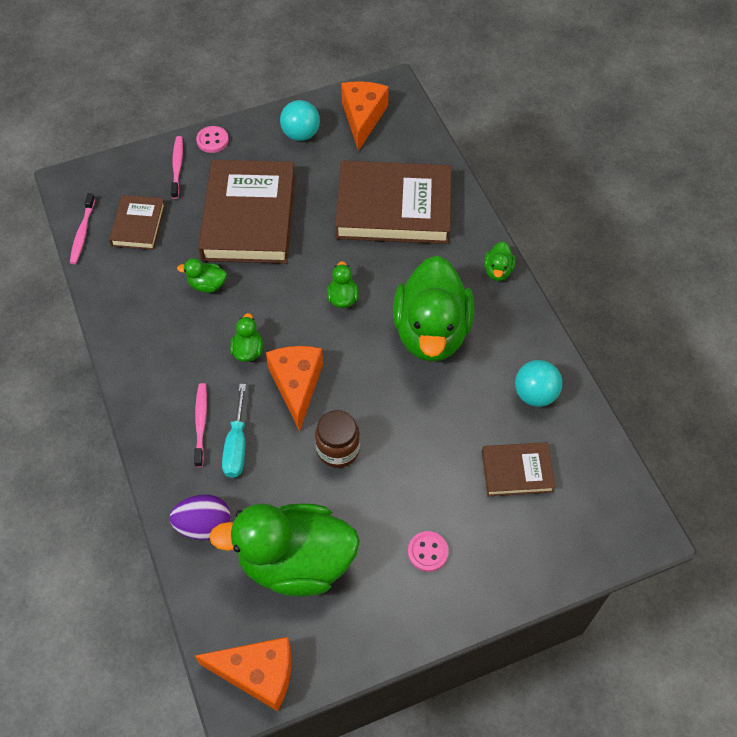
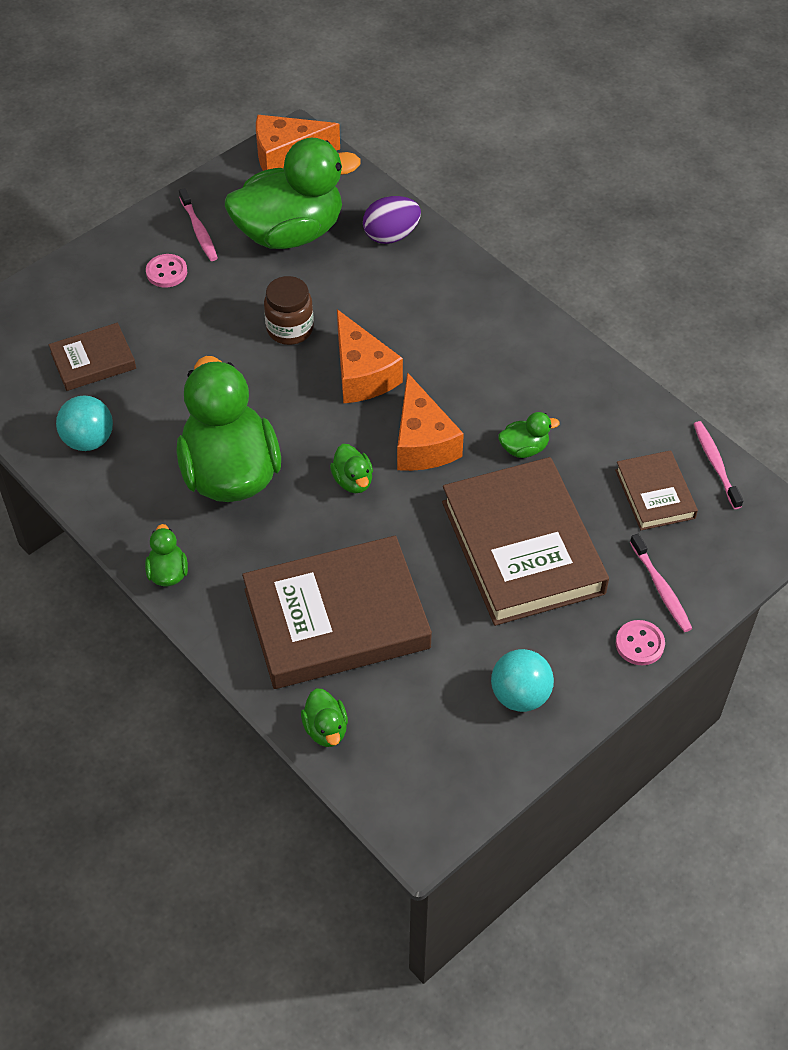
camera: 160 degrees right, 5 degrees down
(201, 423) = (444, 312): pink toothbrush -> pink toothbrush (199, 230)
(237, 445) = (396, 304): turquoise screwdriver -> none
(248, 350) = (434, 393): green duck -> green duck (326, 729)
(362, 118) = (442, 754): orange cheese -> orange cheese (422, 442)

